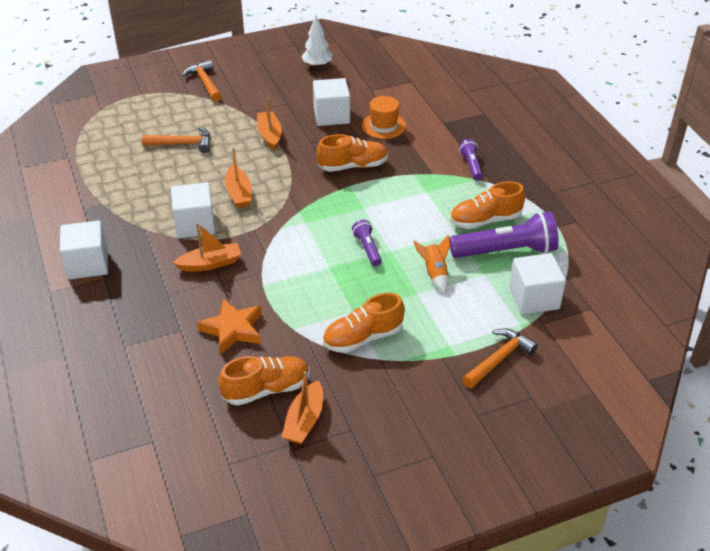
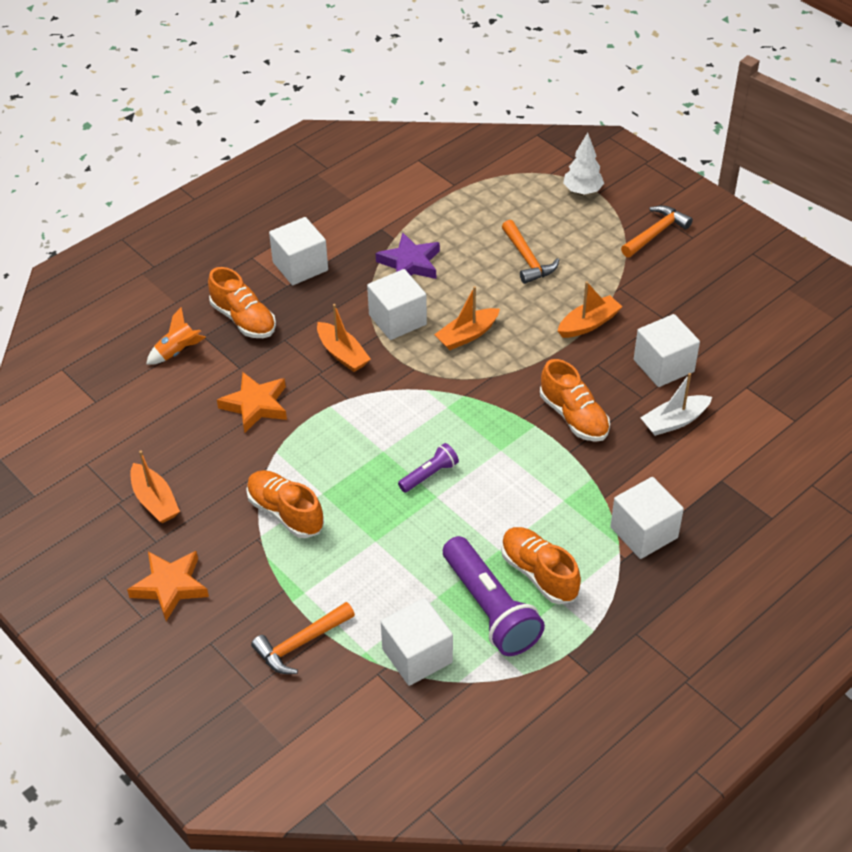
camera: 70 degrees right, 5 degrees up
(137, 202) = (410, 263): none -> purple star
(266, 389) = (185, 458): orange shoe -> orange shoe (243, 319)
(304, 420) = (155, 501): orange boat -> orange boat turned 120 degrees counterclockwise
(317, 65) = (764, 318): white tree -> white tree (582, 191)
(383, 126) = (674, 421): orange hat -> white boat
(407, 429) = (170, 586): none -> orange star
(434, 273) = (416, 548): orange rocket -> orange rocket (177, 352)
(471, 165) = (644, 532): purple flashlight -> white cube
(499, 359) = (300, 643): orange hammer -> orange hammer turned 120 degrees clockwise

